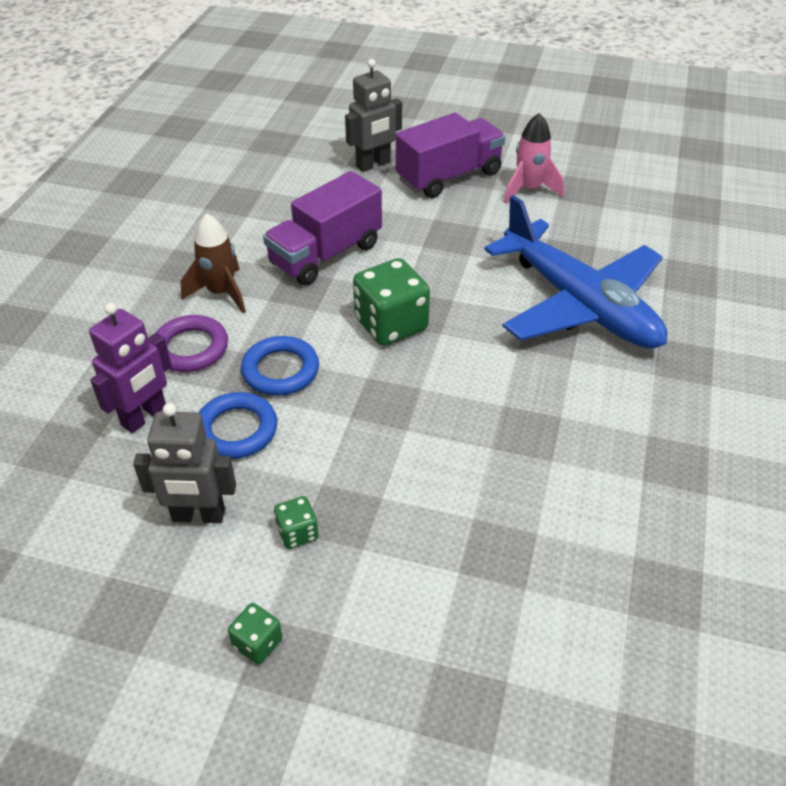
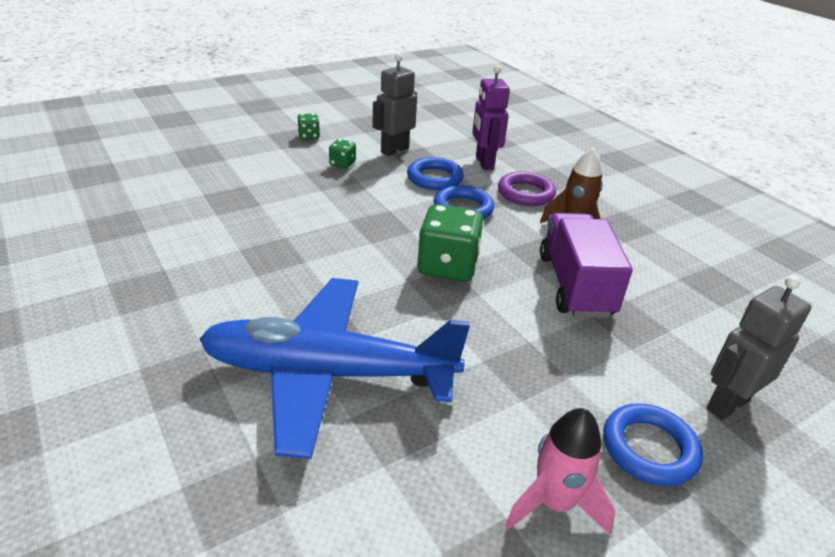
camera: 130 degrees right, 10 degrees down
(373, 164) = (727, 404): grey robot -> grey robot turned 45 degrees clockwise
(449, 176) = (649, 448): purple truck -> blue ring

